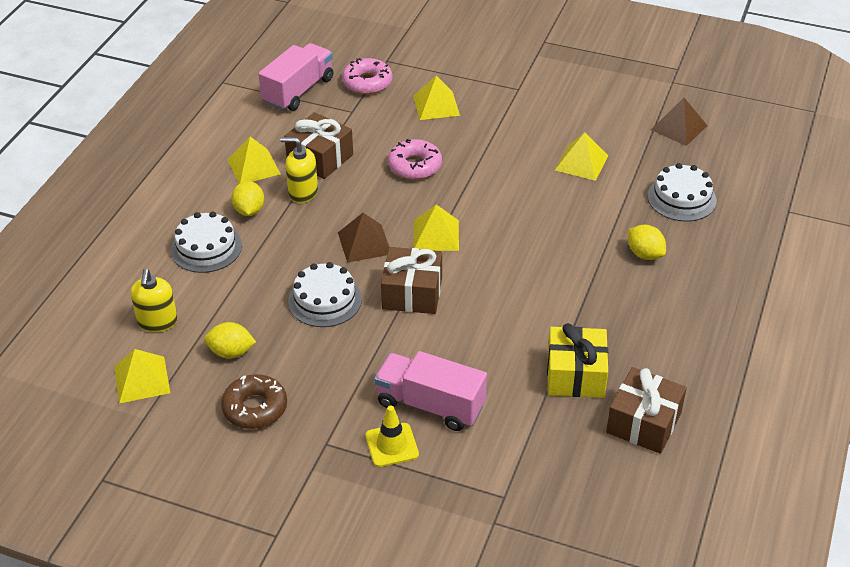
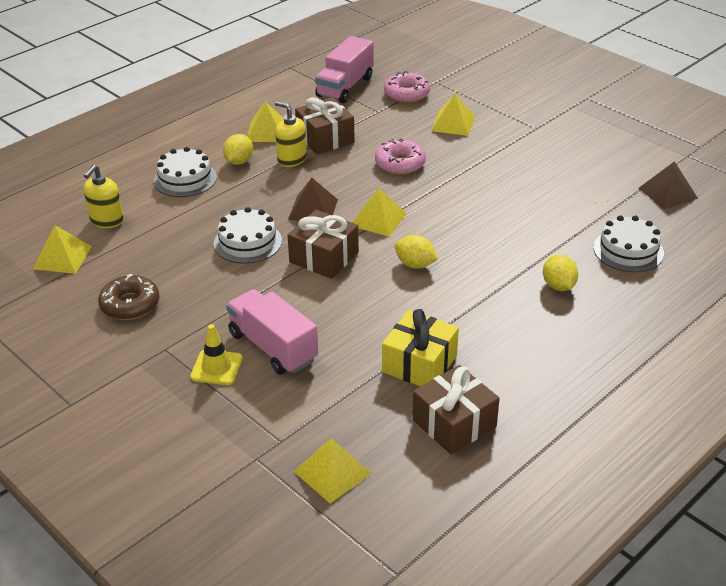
camera: 25 degrees right, 5 degrees down
(231, 352) = (144, 258): yellow lemon -> yellow lemon (415, 264)
(298, 91) = (345, 87): pink truck -> pink truck turned 150 degrees clockwise
(581, 162) = (552, 198): yellow pyramid -> yellow pyramid (332, 472)

